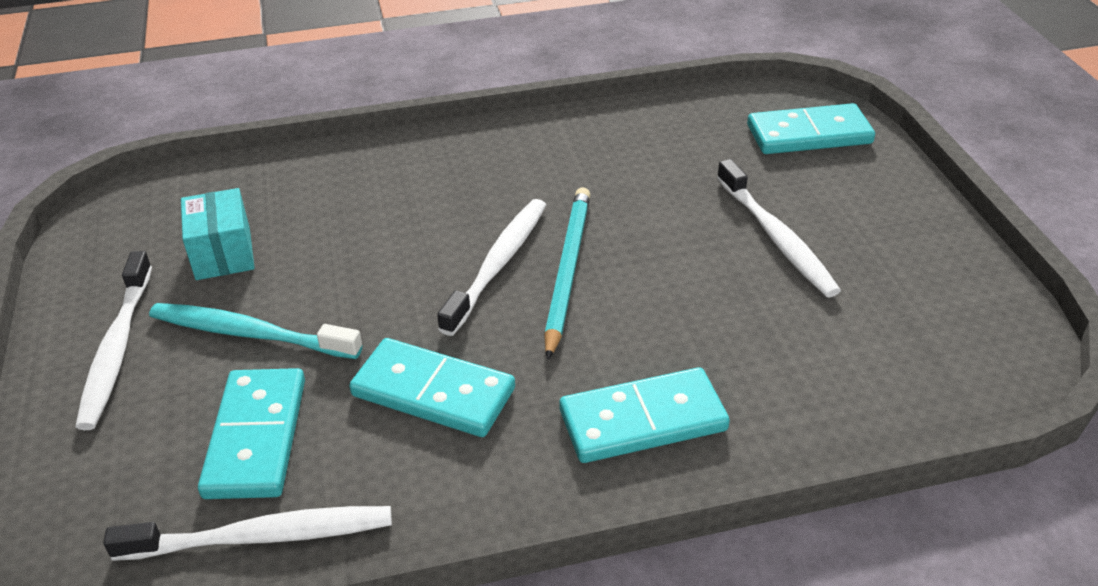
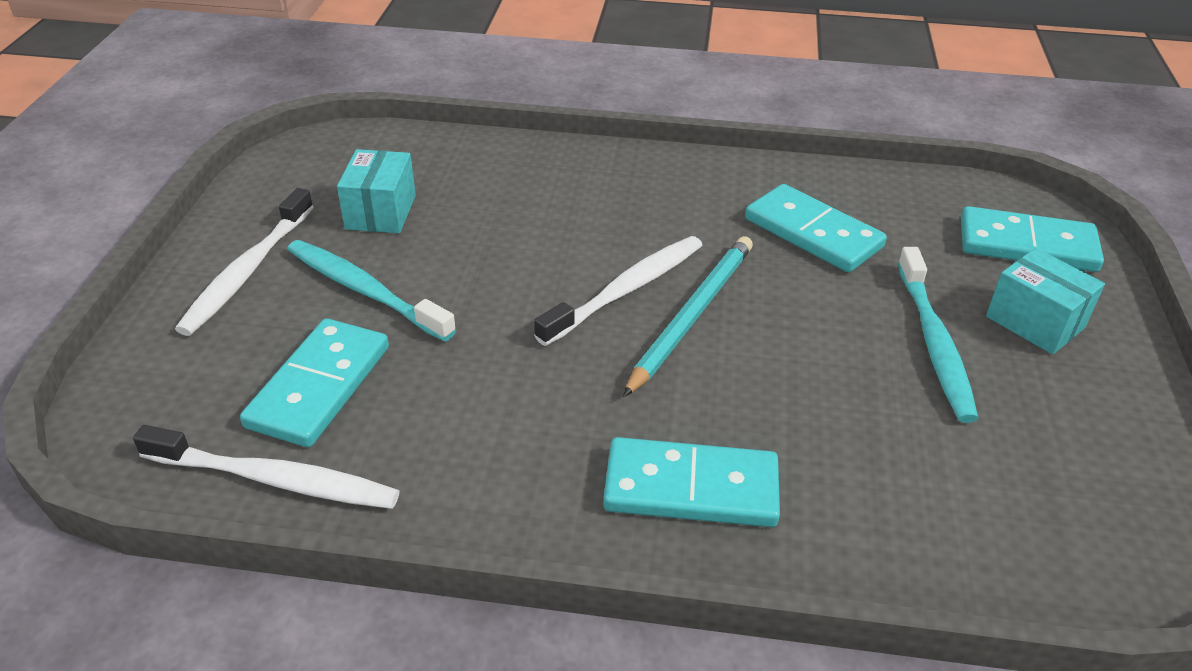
camera: 20 degrees right, 0 degrees up
(433, 392) = (499, 394): turquoise domino -> turquoise domino (813, 233)
(776, 238) = (934, 343): white toothbrush -> turquoise toothbrush
(844, 198) = (1035, 322): none -> turquoise box

